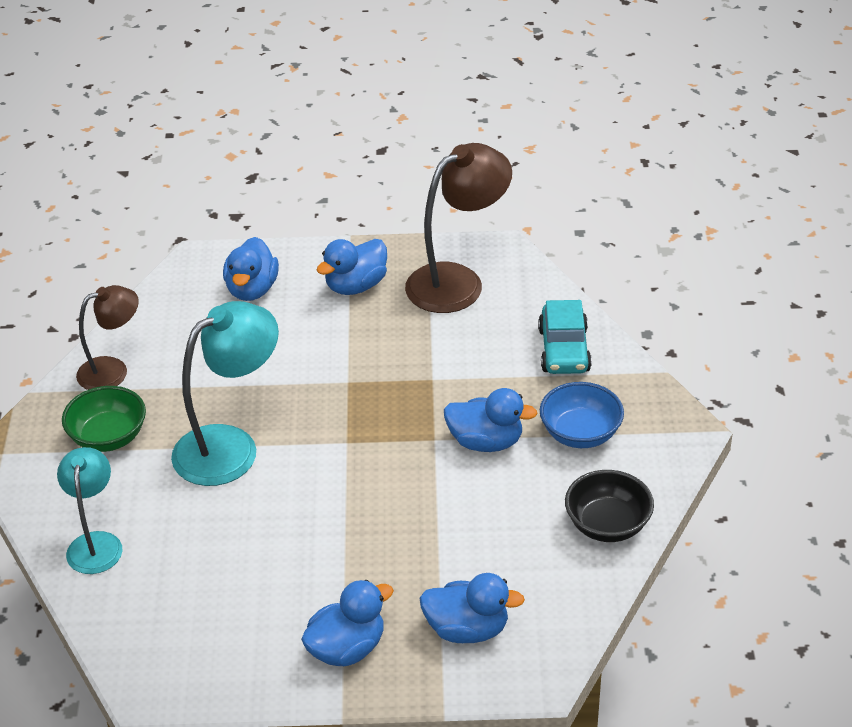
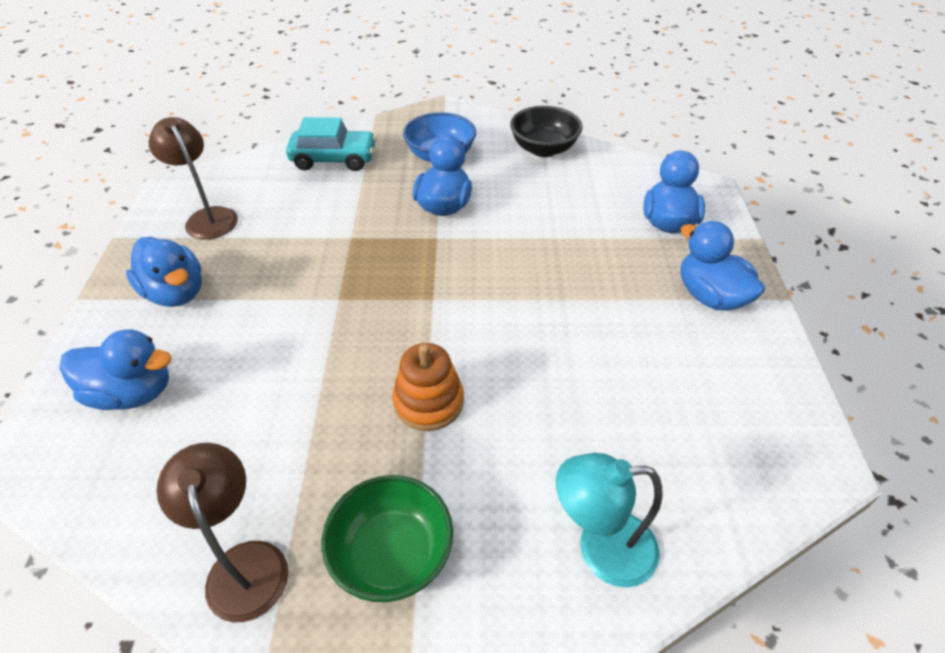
camera: 90 degrees left, 5 degrees up
(230, 447) = (428, 402): turquoise lamp -> orange stacking toy
(457, 281) = (208, 217): brown lamp -> brown lamp, size x0.63

